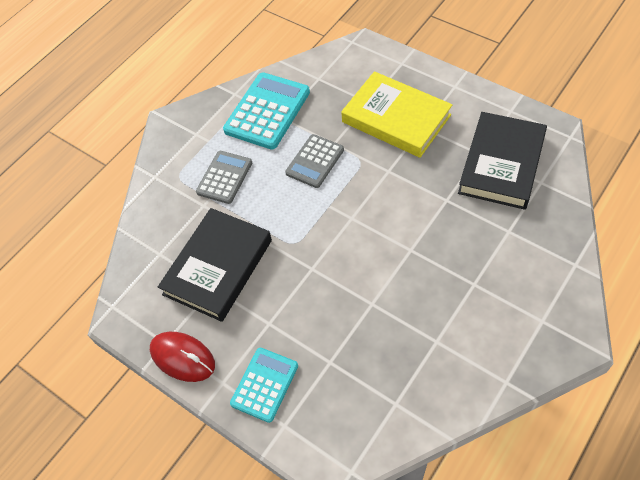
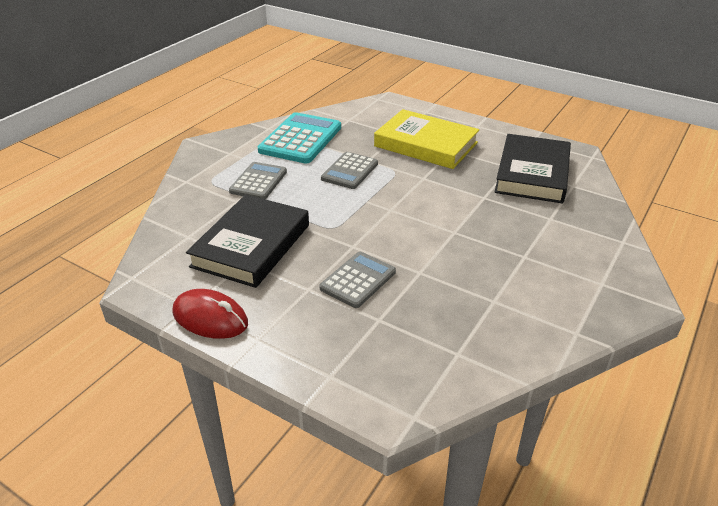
camera: 10 degrees left, 20 degrees down
(264, 384) = (306, 340): turquoise calculator -> none
(314, 313) = (358, 280): none -> grey calculator

